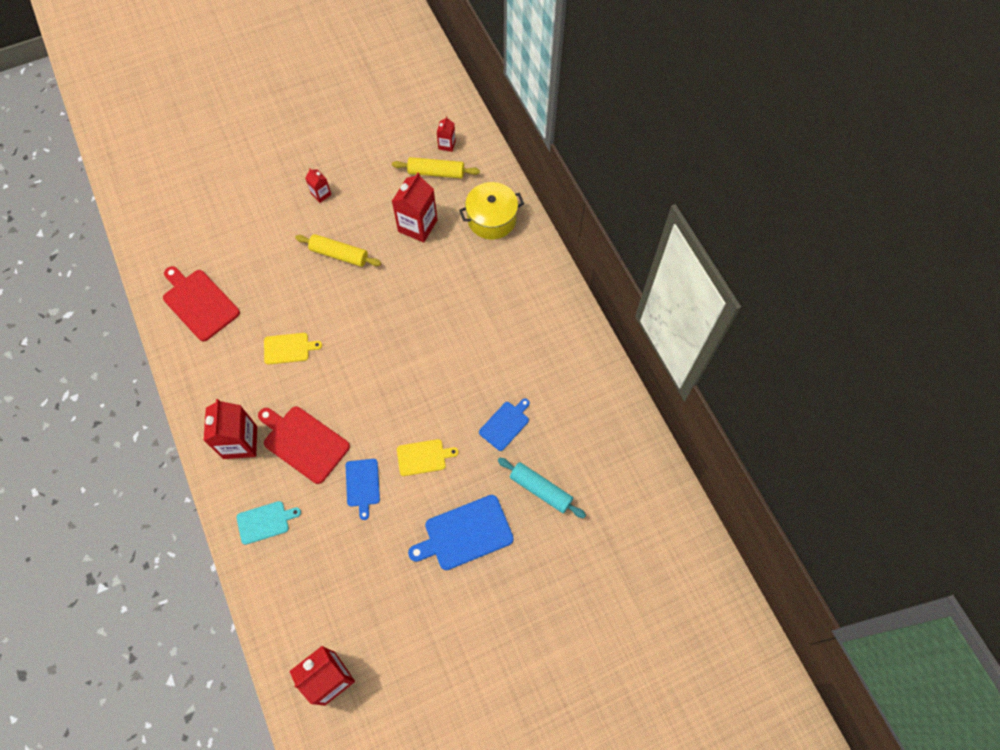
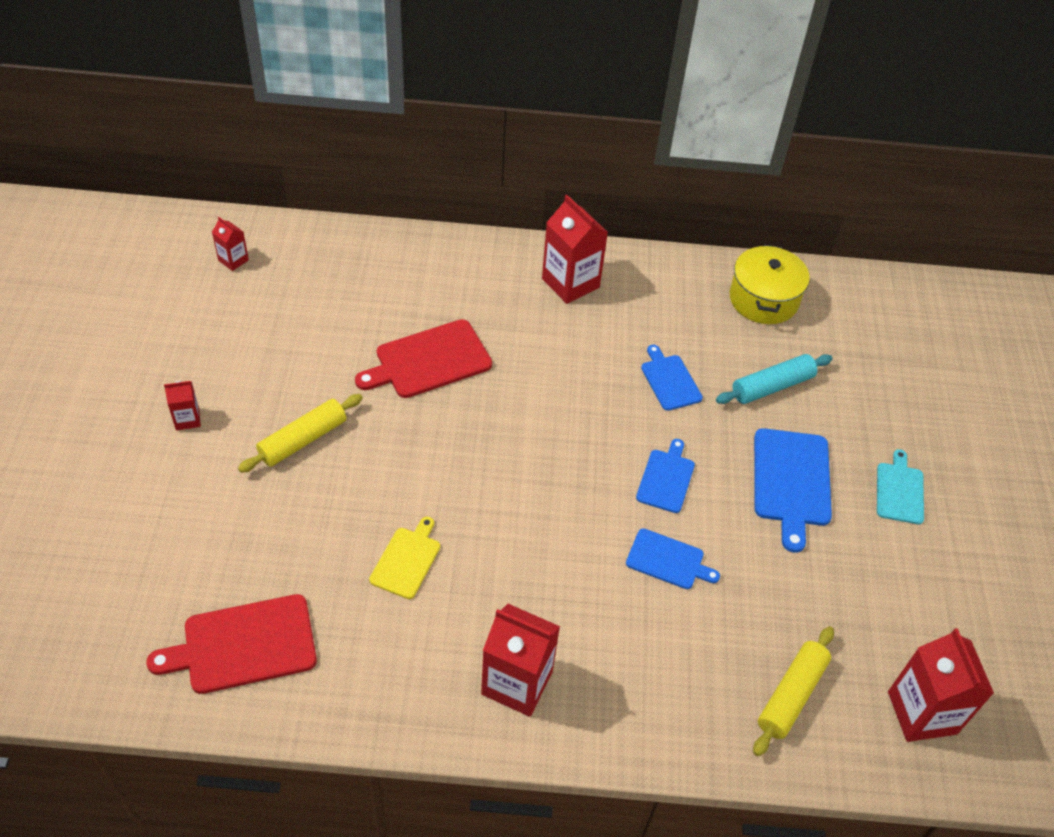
camera: 65 degrees left, 15 degrees down
(265, 522) = (660, 700): turquoise cutting board -> turquoise cutting board (899, 491)
(304, 442) = (566, 602): red cutting board -> red cutting board (429, 360)
(417, 226) = (329, 340): red carton -> red carton (570, 283)
(423, 457) = (666, 478): yellow cutting board -> blue cutting board
(436, 172) = (265, 288): yellow rolling pin -> yellow rolling pin (791, 695)
(491, 219) = (380, 268): yellow pot -> yellow pot (763, 299)

